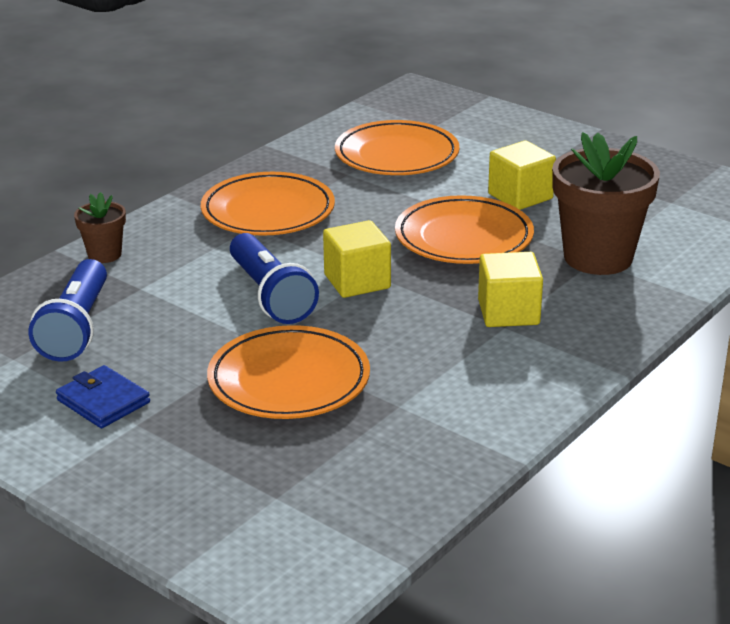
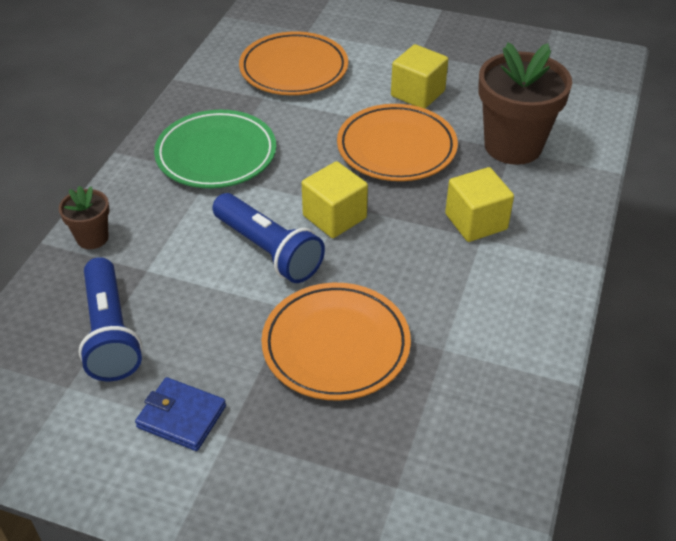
camera: 20 degrees left, 15 degrees up
(268, 211) = (216, 154): orange plate -> green plate

